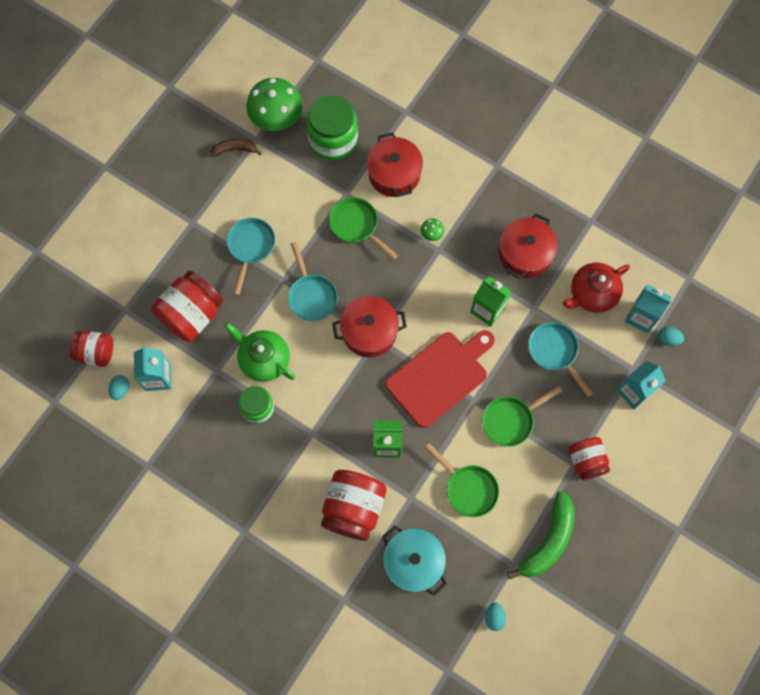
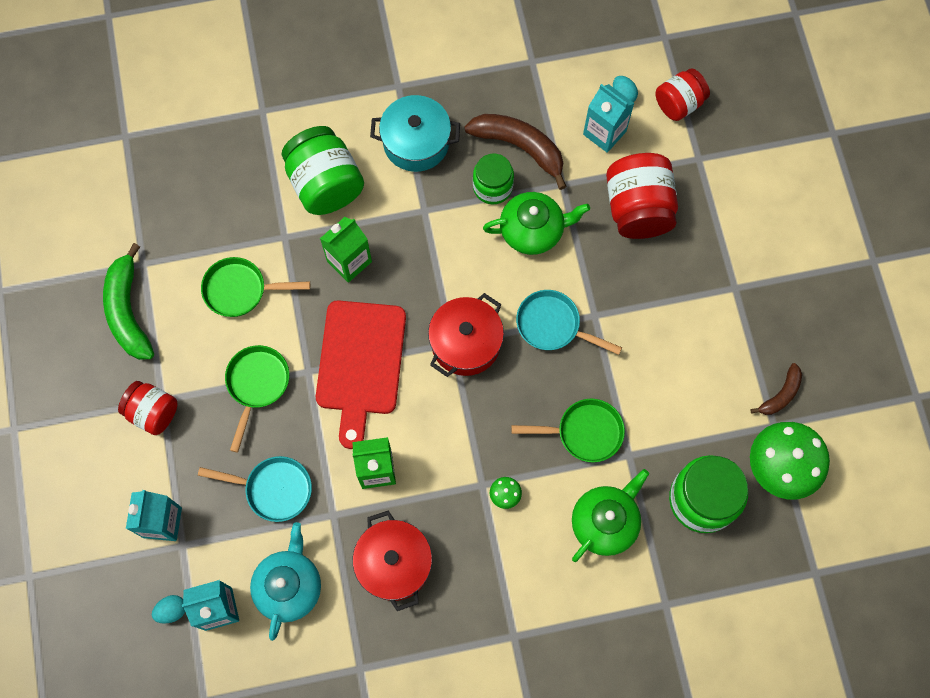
camera: 135 degrees right, 0 degrees up
(215, 417) = (520, 147): none -> brown banana
(250, 247) = (657, 316): turquoise pan -> none
(353, 508) = (325, 184): red jar -> green jar
(394, 174) = (605, 522): red pot -> green teapot
(413, 562) = (232, 189): turquoise pot -> turquoise pot (416, 142)
(494, 617) = (122, 209): turquoise egg -> none
(592, 293) = (289, 586): red teapot -> turquoise teapot

